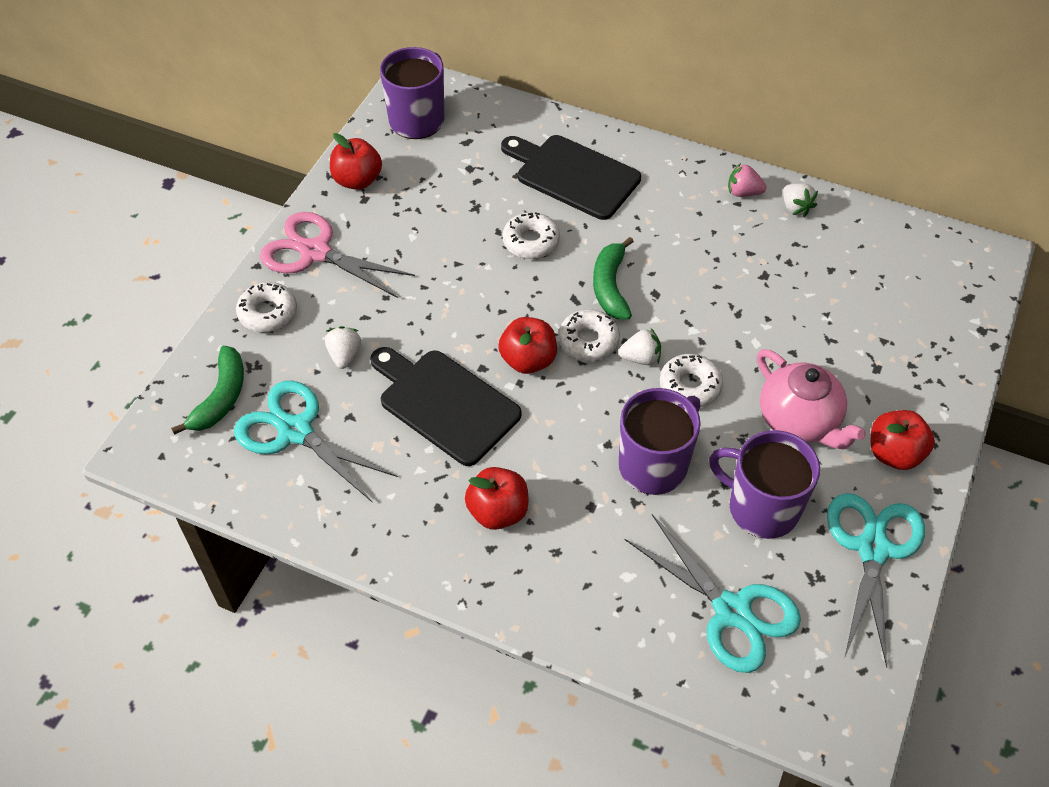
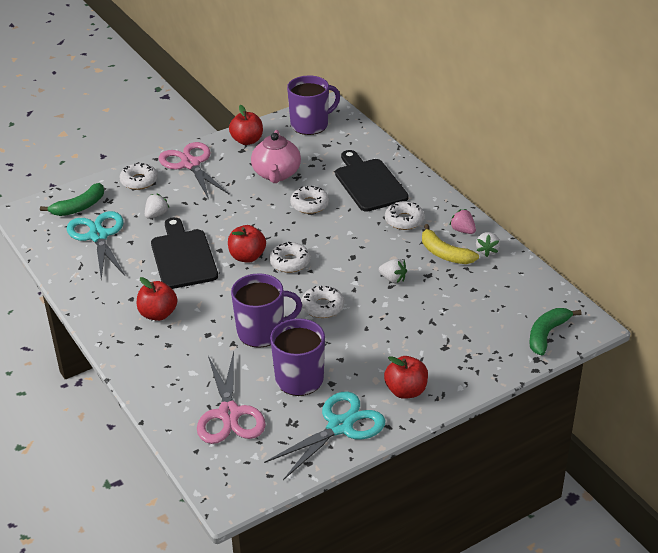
camera: 35 degrees right, 15 degrees down
(610, 286) = (330, 243): green banana -> green banana (547, 334)
(640, 358) = (310, 282): white strawberry -> white strawberry (393, 279)
(665, 210) = (404, 220): none -> white donut
(732, 611) = (229, 414): turquoise scissors -> pink scissors
(754, 235) = (444, 254): none -> yellow banana
(799, 420) = (367, 350): pink teapot -> pink teapot (276, 174)

